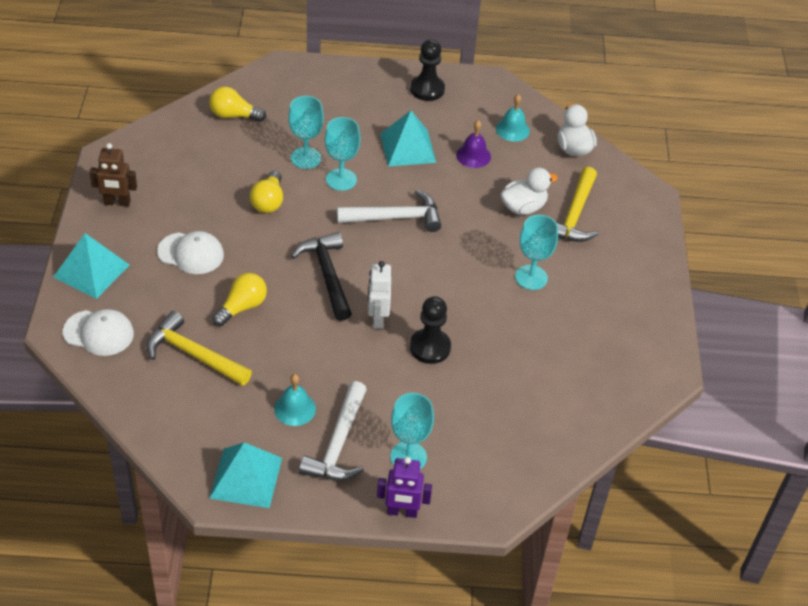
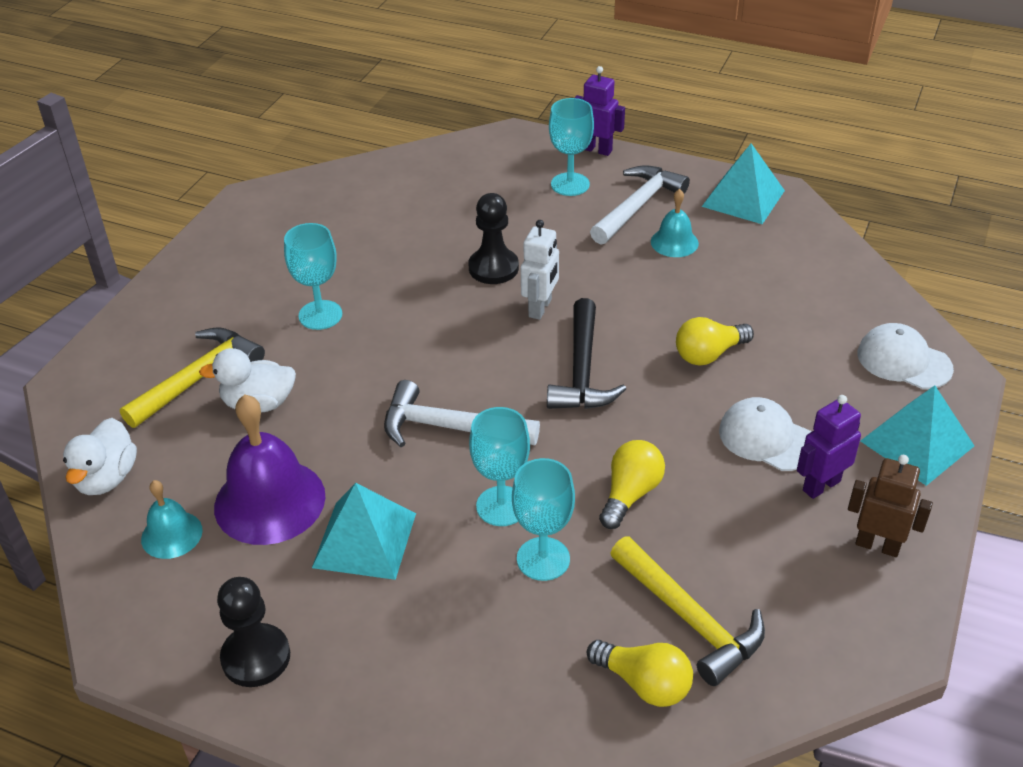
camera: 155 degrees left, 5 degrees down
(153, 230) = (821, 485): none -> purple robot
(193, 354) = (782, 314): yellow hammer -> yellow hammer (690, 619)
(473, 155) = (270, 501): purple bell -> purple bell, size x1.87

